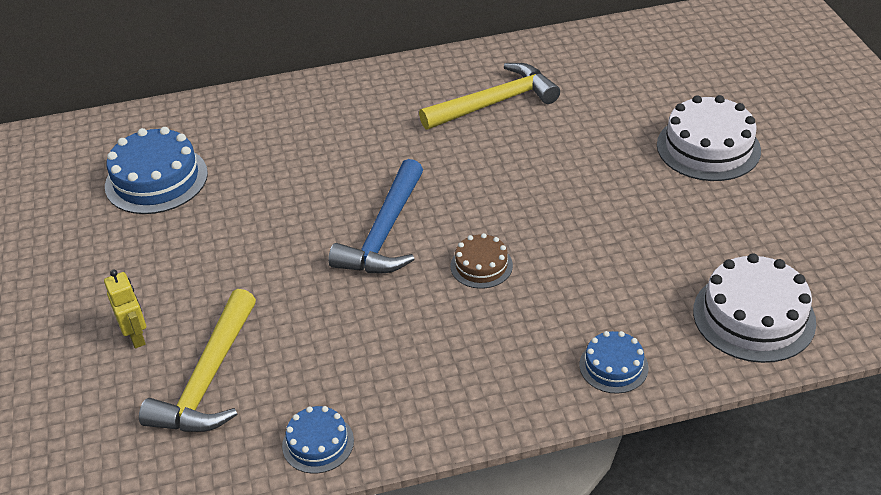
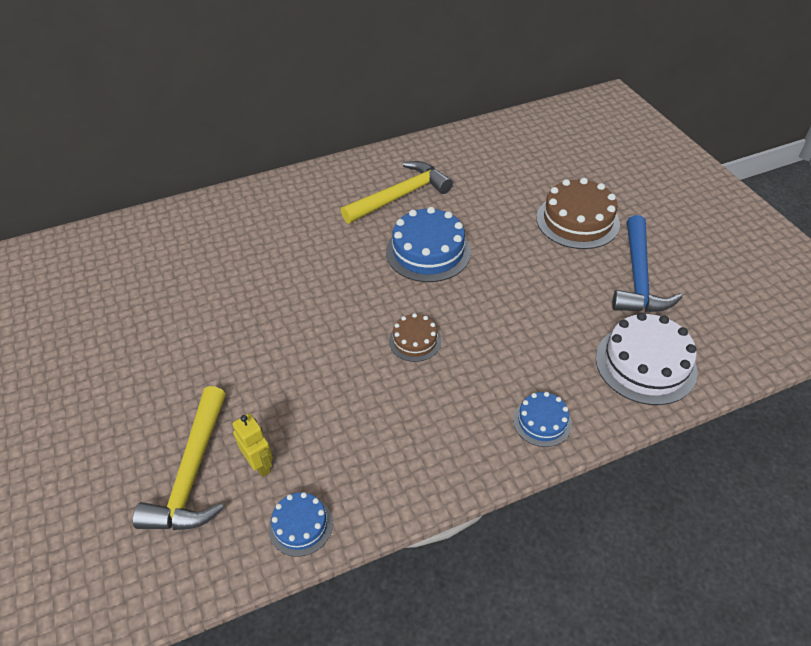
camera: 10 degrees left, 5 degrees up
(136, 336) = (121, 438): yellow robot -> yellow robot (260, 464)
(156, 179) = (122, 287): blue cake -> blue cake (428, 251)
(384, 233) = (328, 318): blue hammer -> blue hammer (638, 277)
(708, 147) = (577, 221): white cake -> brown cake

